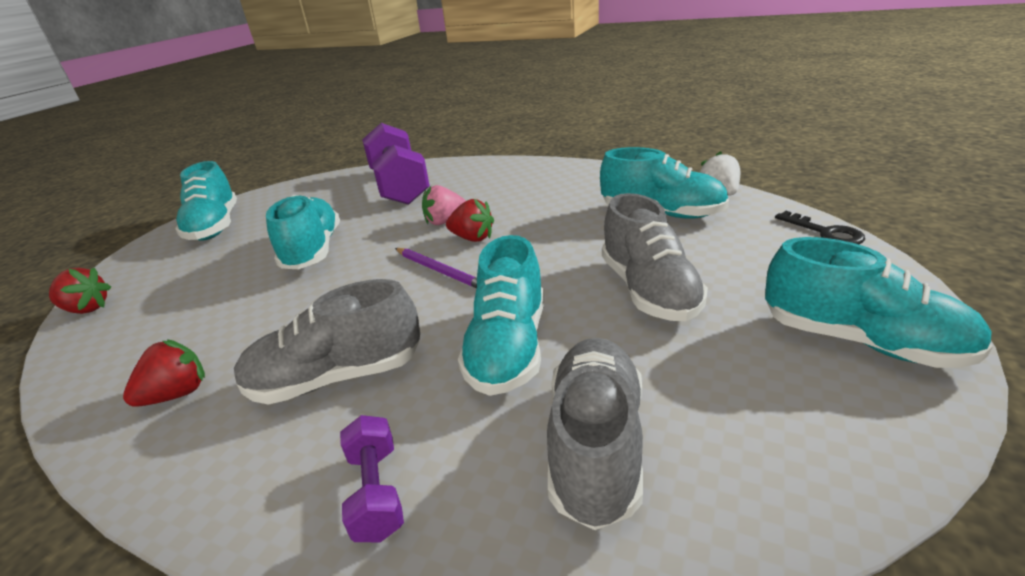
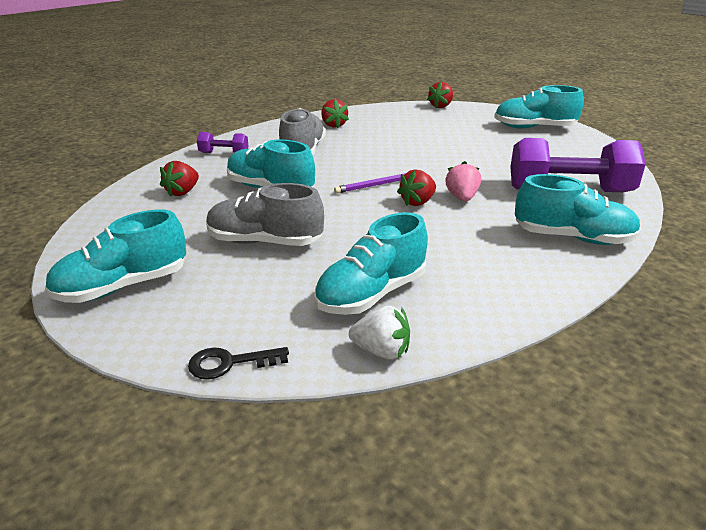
camera: 110 degrees right, 0 degrees up
(313, 251) = (456, 153): turquoise shoe -> turquoise shoe (573, 238)
(596, 445) = (182, 192): grey shoe -> red strawberry

